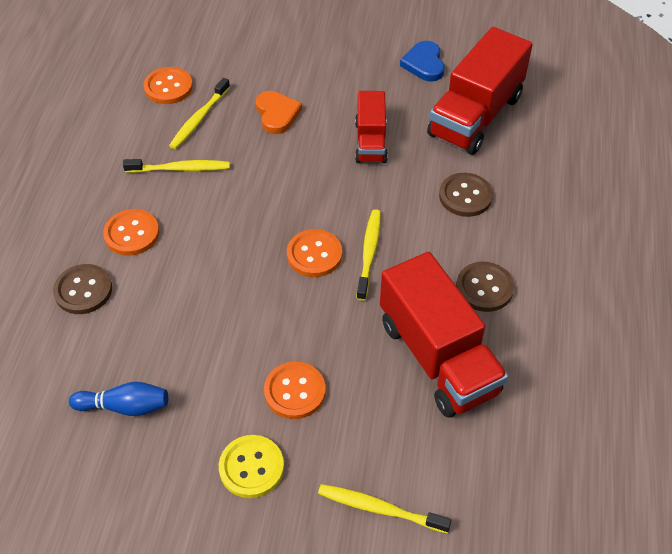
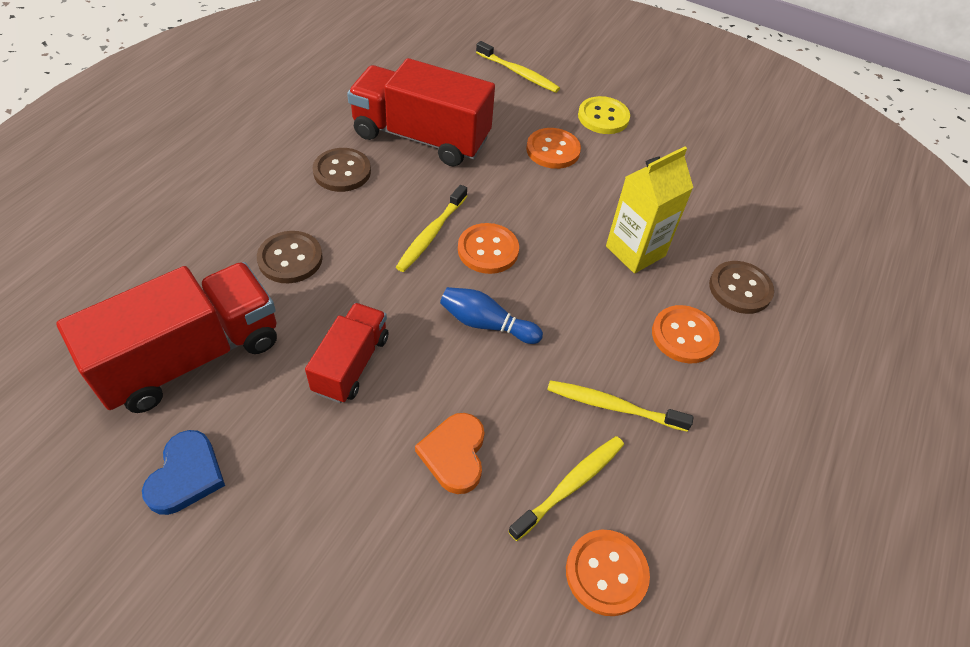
camera: 165 degrees left, 0 degrees up
(125, 406) = (700, 181): blue bowling pin -> blue bowling pin (486, 324)
(183, 297) = (635, 251): none -> yellow carton
(438, 357) = (421, 137): red truck -> red truck turned 60 degrees counterclockwise

